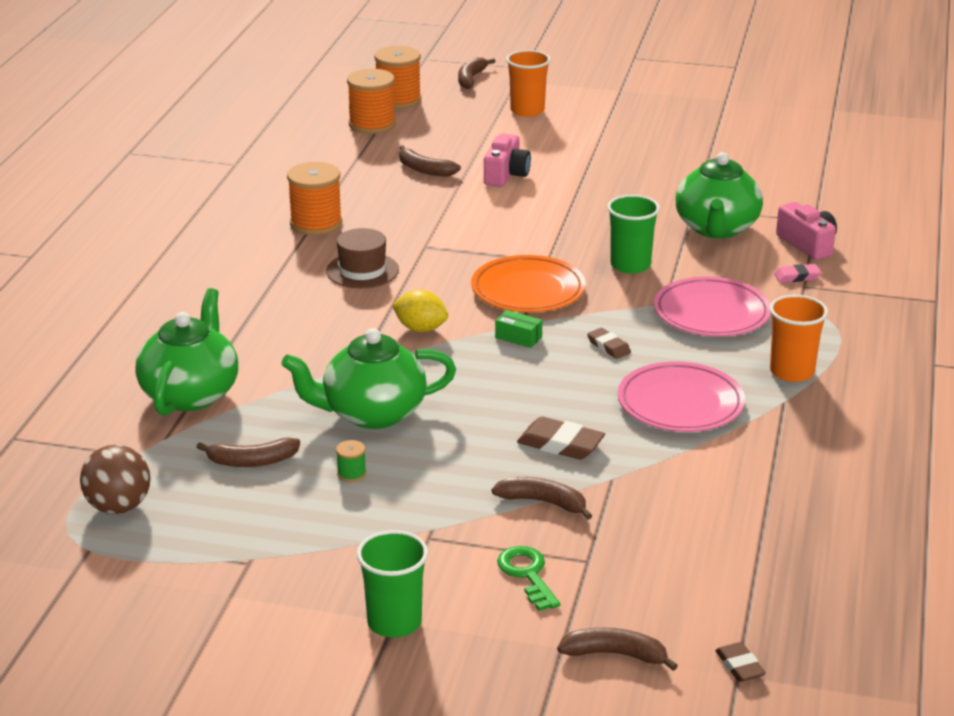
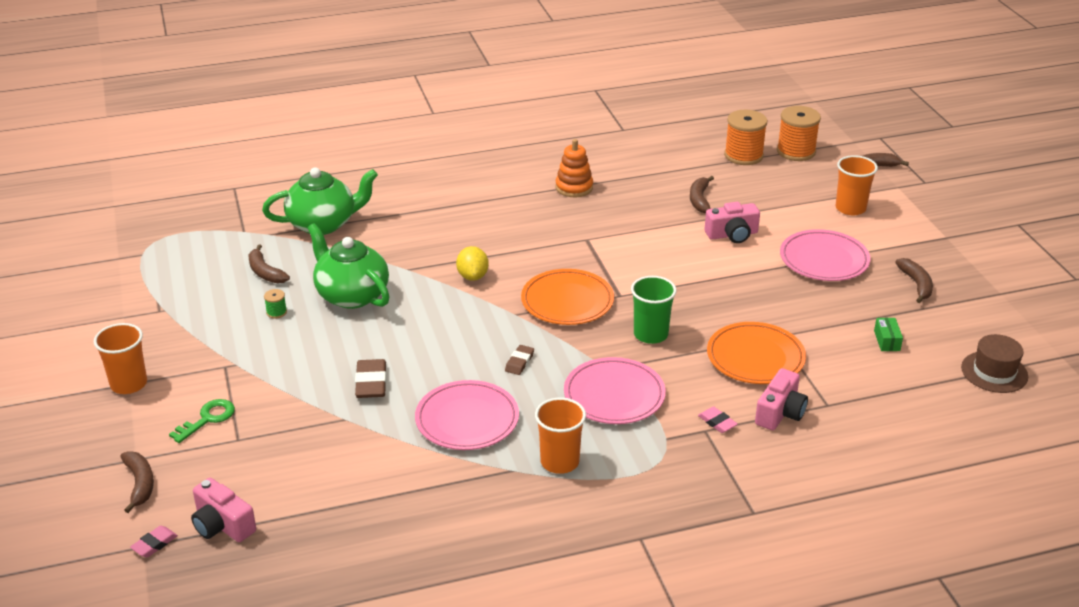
camera: 60 degrees right, 5 degrees up
(118, 507) = (188, 247): brown ball -> none
(316, 223) = (574, 187): orange spool -> orange stacking toy
(362, 270) = (528, 227): brown hat -> brown hat (994, 372)
(394, 622) = (129, 384): green cup -> orange cup
(518, 337) = (497, 319): green box -> green box (887, 341)
(543, 502) = (295, 398): brown banana -> brown banana (916, 284)
(597, 149) = (824, 260): none -> pink plate
(716, 228) = (755, 357): green teapot -> orange plate
(739, 666) = (154, 544): brown eraser -> pink eraser
(740, 607) = (222, 525): none -> pink camera

